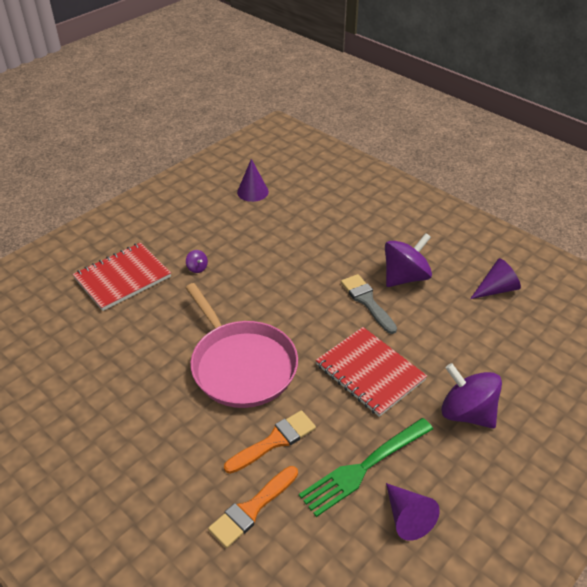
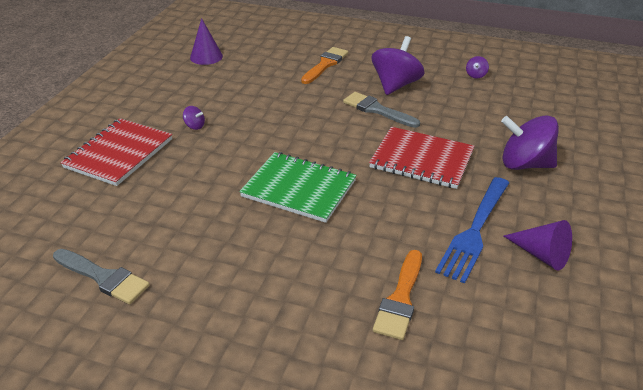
camera: 25 degrees left, 5 degrees down
(46, 395) = (104, 277): none -> grey brush
(241, 365) = (299, 188): pink pan -> green notebook
(274, 441) = (378, 237): orange brush -> orange brush (325, 64)
(364, 467) = (475, 230): green fork -> blue fork
(496, 289) = (476, 75): purple cone -> purple spinning top

